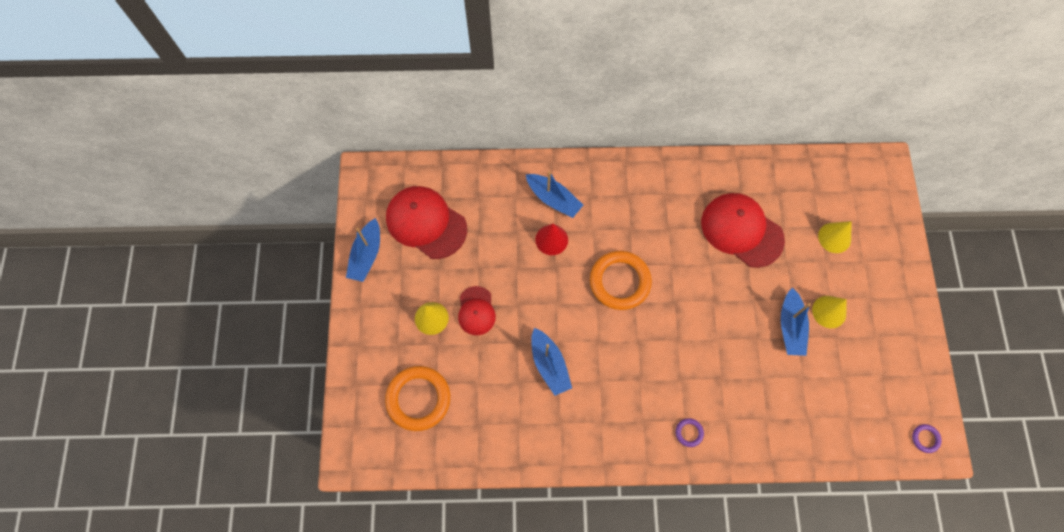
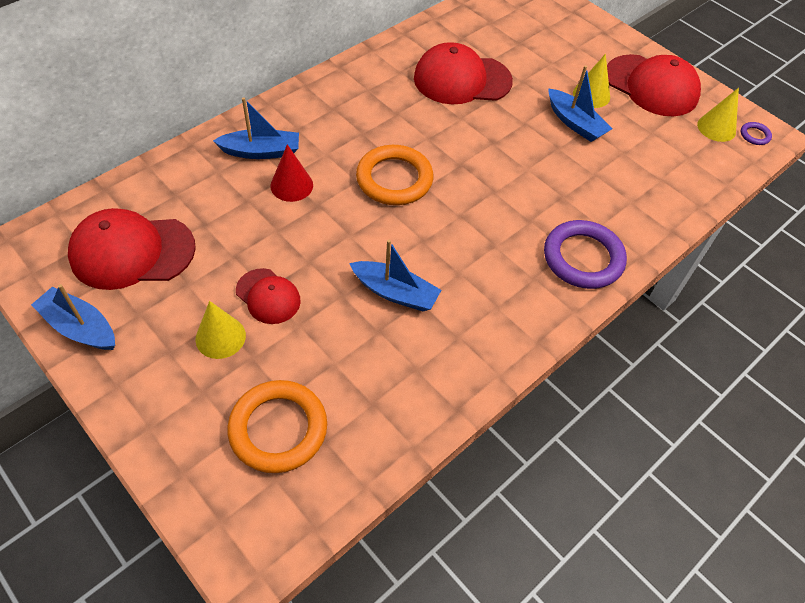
camera: 45 degrees left, 15 degrees down
(366, 255) = (80, 327): blue boat -> blue boat turned 150 degrees clockwise
(689, 433) = (583, 258): purple ring -> purple ring, size x2.32
(834, 237) = (539, 44): yellow cone -> yellow cone (716, 128)
(887, 337) = (651, 86): none -> red cap

